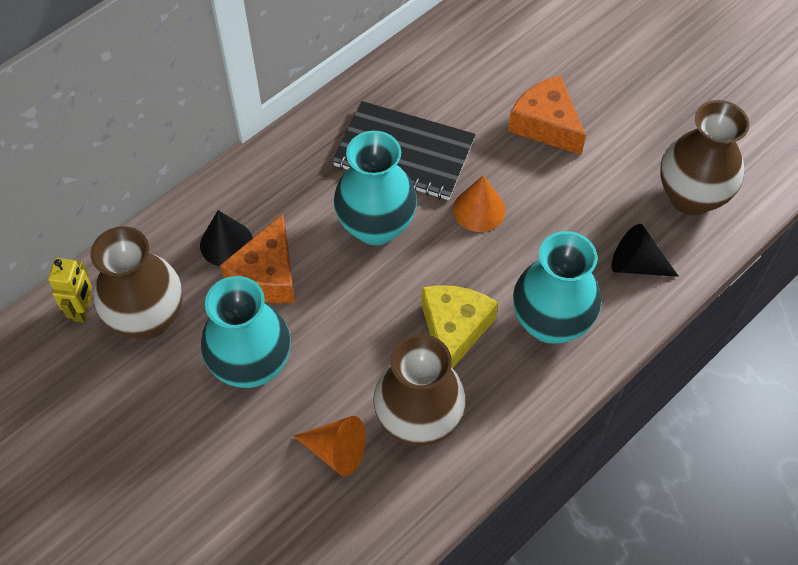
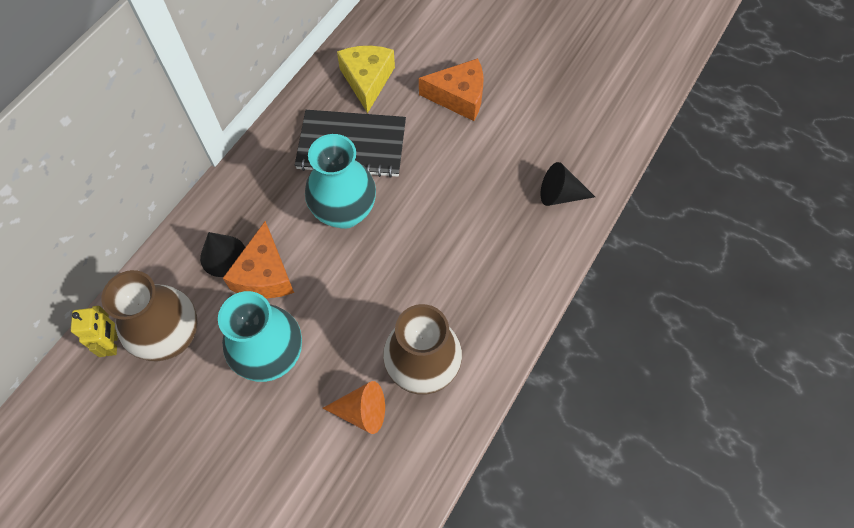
camera: 15 degrees left, 5 degrees up
(454, 330) = (431, 284): yellow cheese -> yellow cheese (367, 80)
(479, 209) = (424, 178): orange cone -> none
(546, 124) = (459, 97): orange cheese -> orange cheese turned 150 degrees clockwise
(550, 322) = (506, 259): turquoise vase -> none
(691, 197) = (587, 130): brown vase -> none

